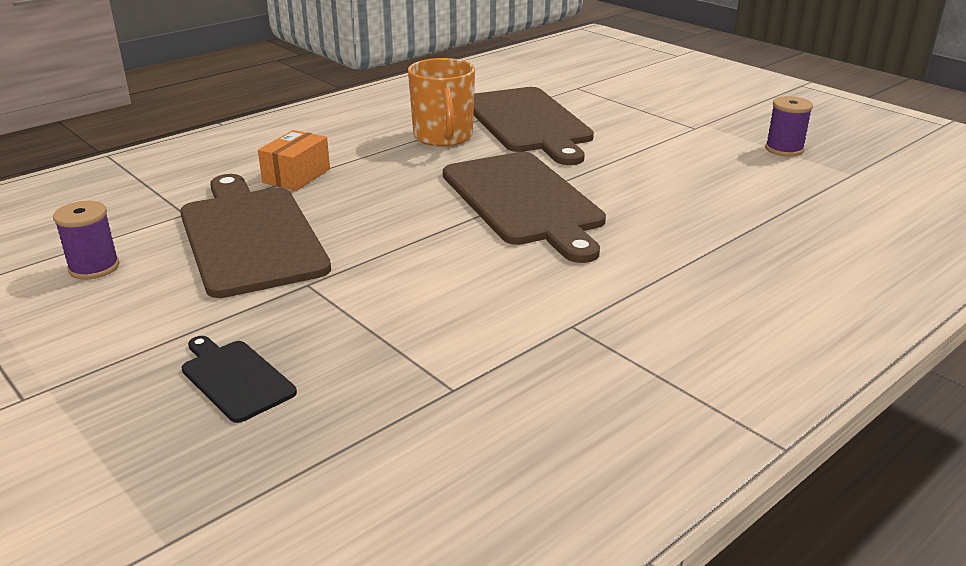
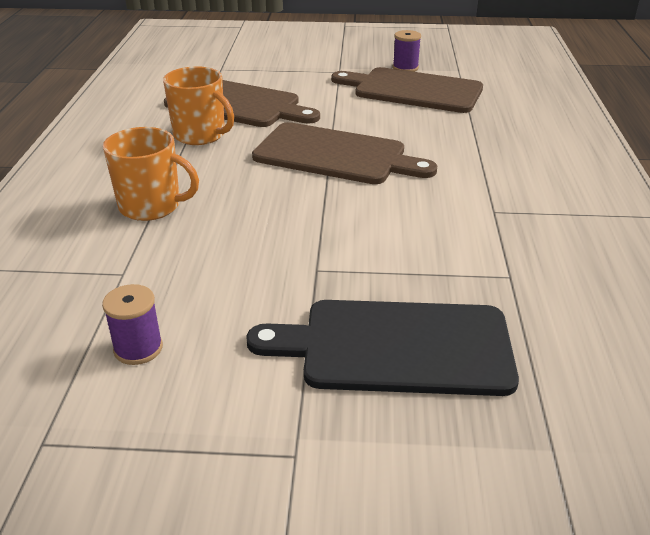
camera: 45 degrees left, 5 degrees up
(235, 378) = (396, 347): black cutting board -> black cutting board, size x2.10
(250, 236) = (211, 262): brown cutting board -> brown cutting board (413, 90)
(296, 176) = (151, 206): orange box -> orange mug

